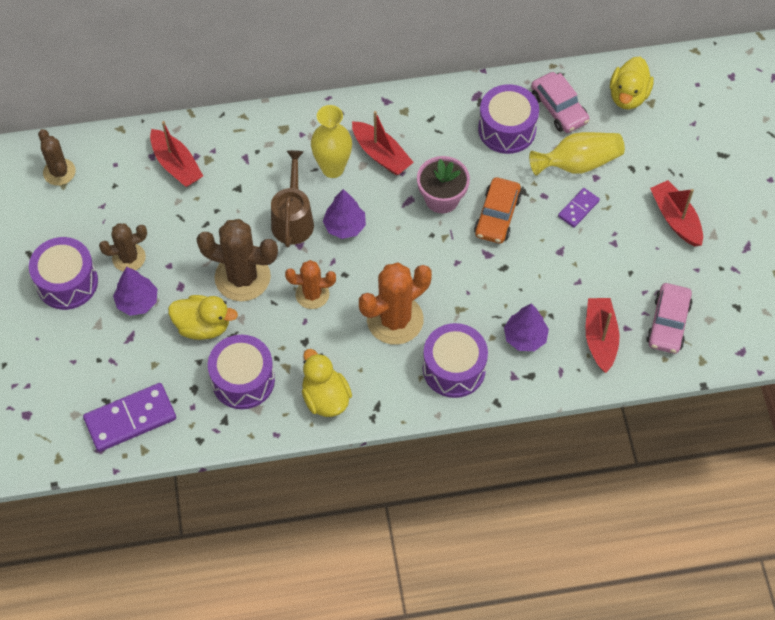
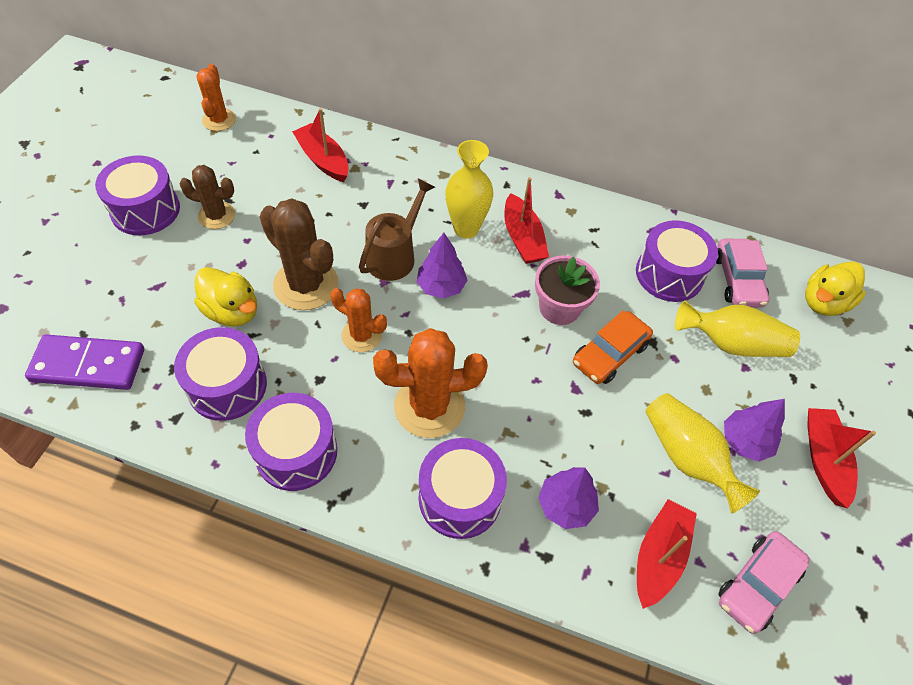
camera: 25 degrees right, 5 degrees down
(59, 172) = (219, 120): brown cactus -> orange cactus
(137, 302) = (191, 257): purple tree -> purple tree (745, 441)
(176, 165) = (323, 160): red boat -> red boat turned 150 degrees clockwise
(325, 398) = (296, 452): yellow duck -> purple drum
(578, 209) = (708, 391): purple domino -> none
(587, 264) = (687, 457): none -> yellow vase

